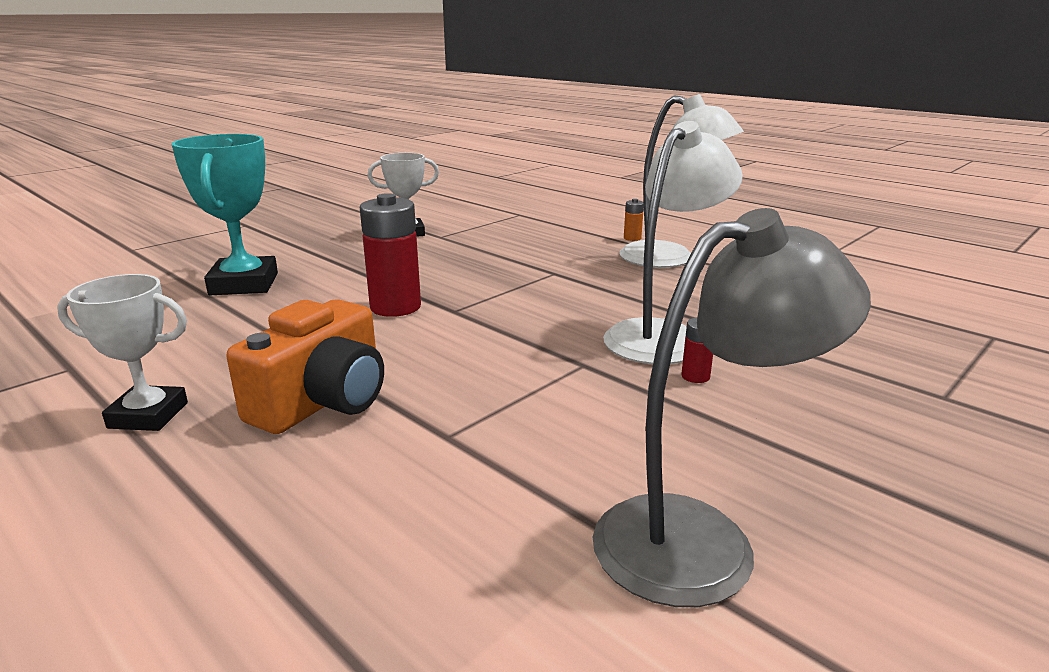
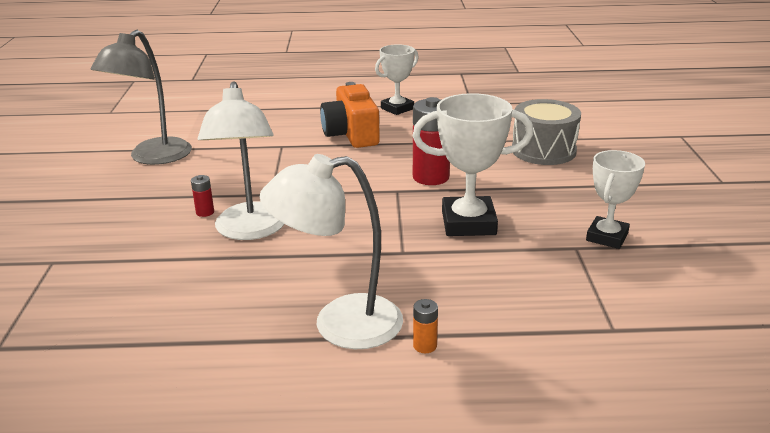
camera: 135 degrees right, 5 degrees up
(244, 284) = (543, 151): turquoise trophy -> grey drum
(465, 268) = (468, 223): none -> white trophy

